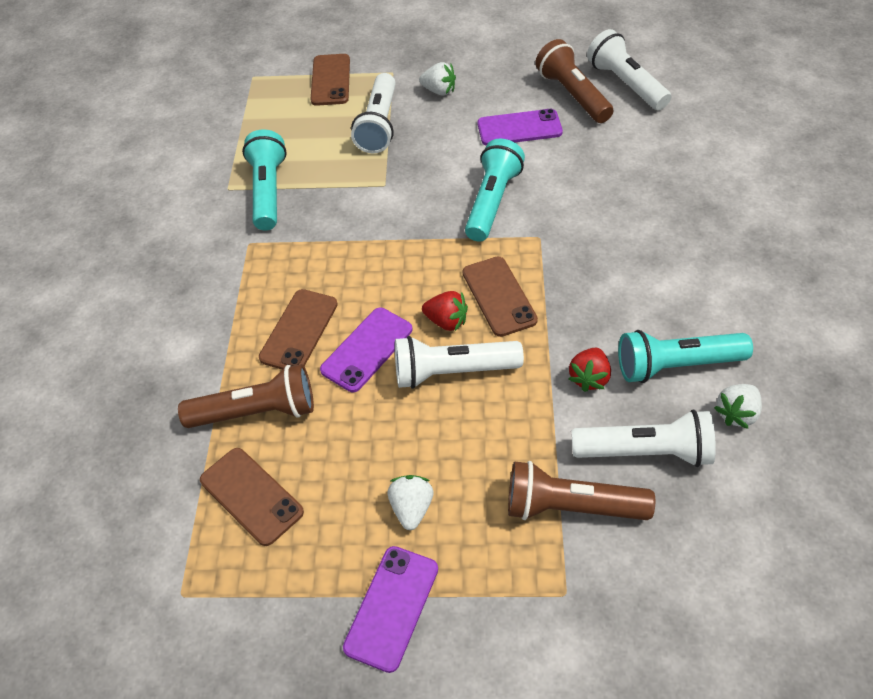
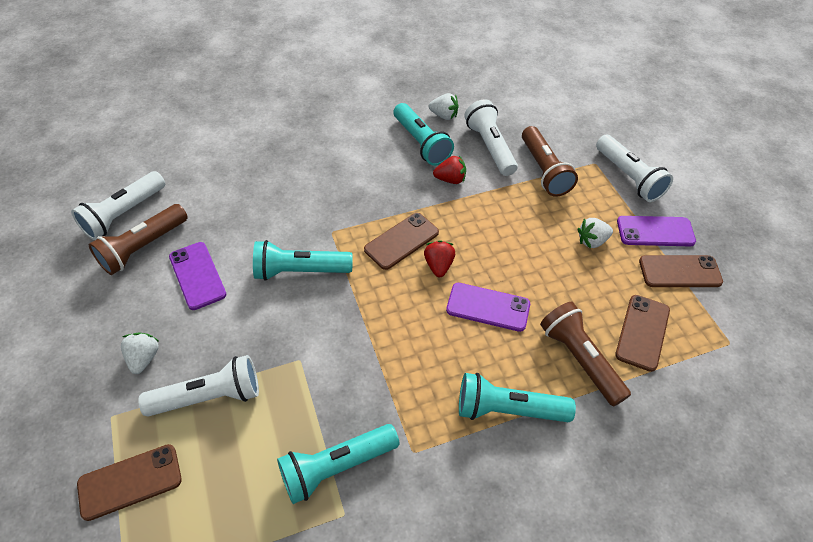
camera: 115 degrees left, 0 degrees up
(243, 325) = (508, 409): none -> turquoise flashlight
(299, 331) = (493, 362): brown phone -> brown phone (679, 271)
(452, 372) = (481, 249): white flashlight -> white flashlight (628, 177)

